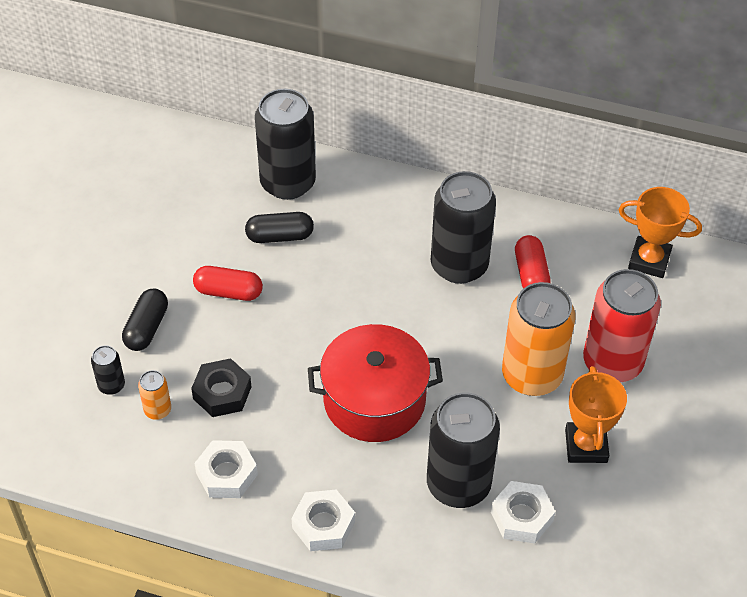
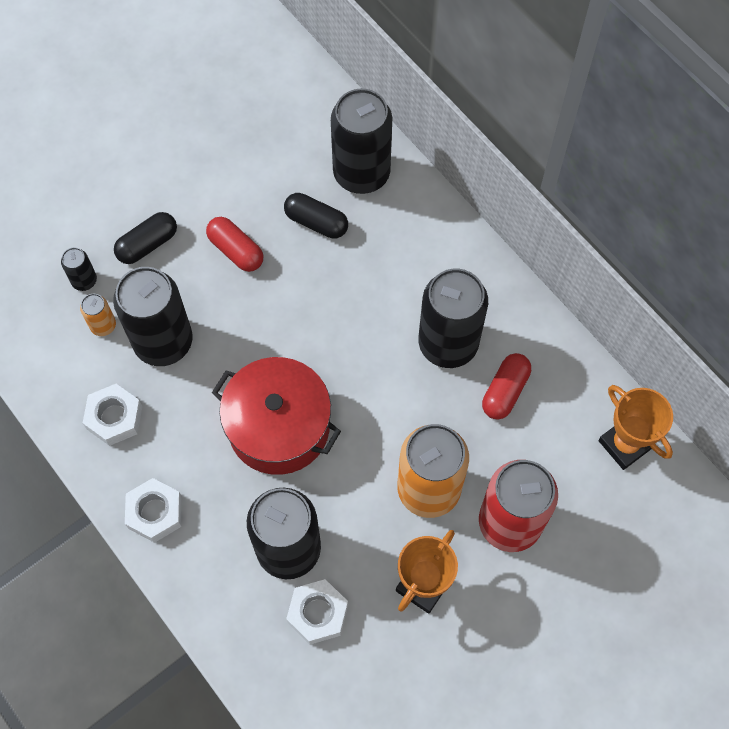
camera: 35 degrees right, 15 degrees up
(222, 393) = (163, 342): black nut -> black can

